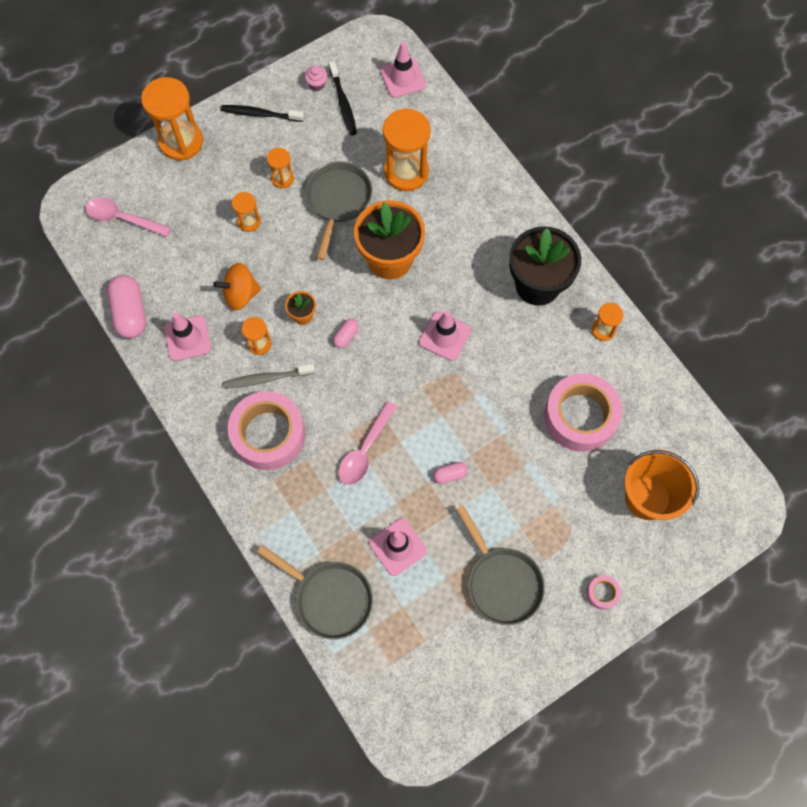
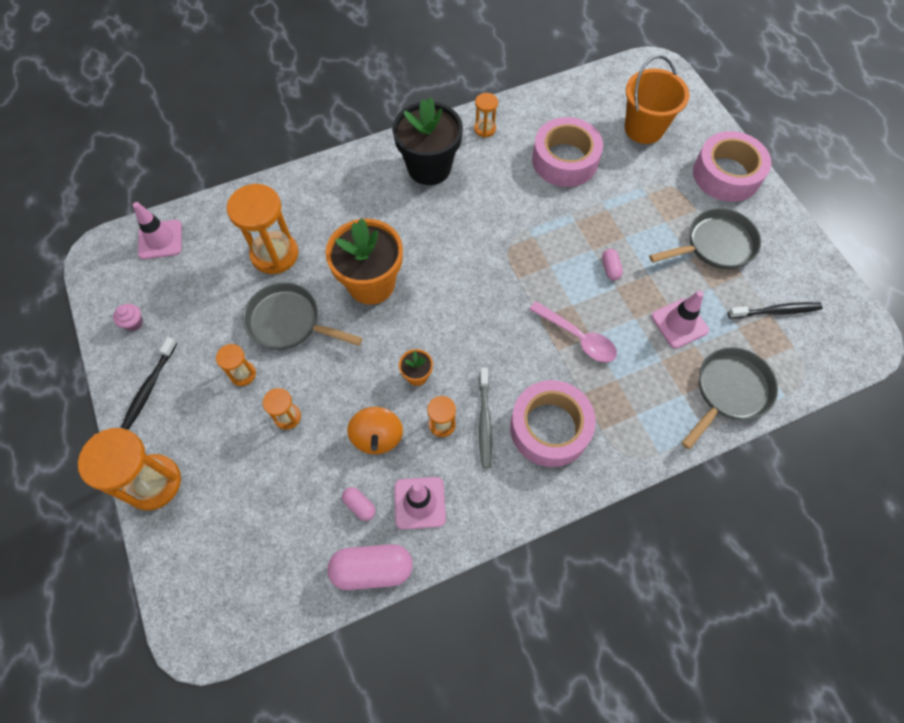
camera: 80 degrees left, 5 degrees down
(122, 218) = (238, 567): pink spoon -> none
(343, 103) = (168, 300): black toothbrush -> black toothbrush (776, 311)
(346, 336) = (450, 337): pink capsule -> pink capsule (359, 505)
(444, 336) = (467, 250): pink traffic cone -> none
(602, 593) = (726, 174): pink tape -> pink tape, size x2.39

